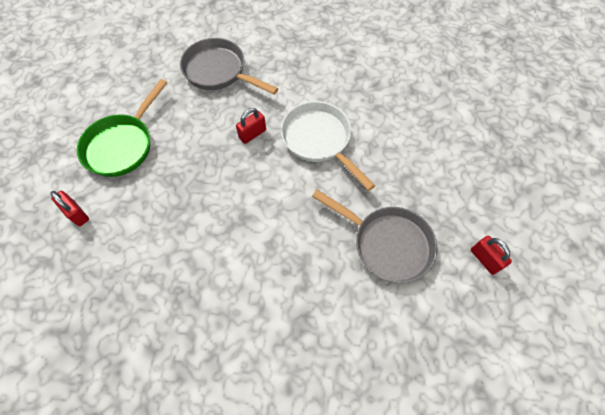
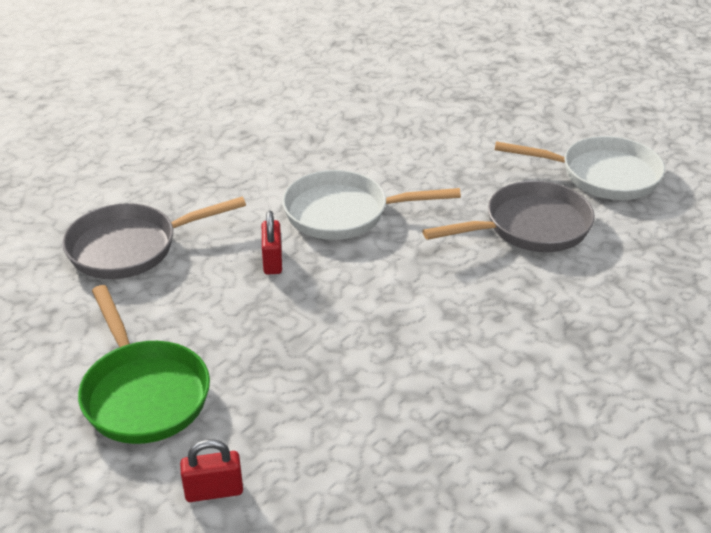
camera: 55 degrees left, 25 degrees down
(484, 259) = (602, 175): red padlock -> white pan

